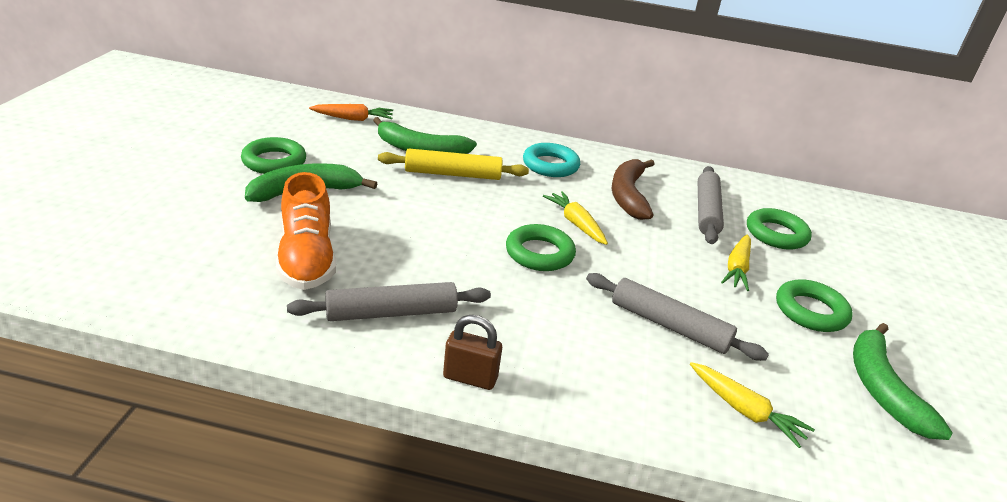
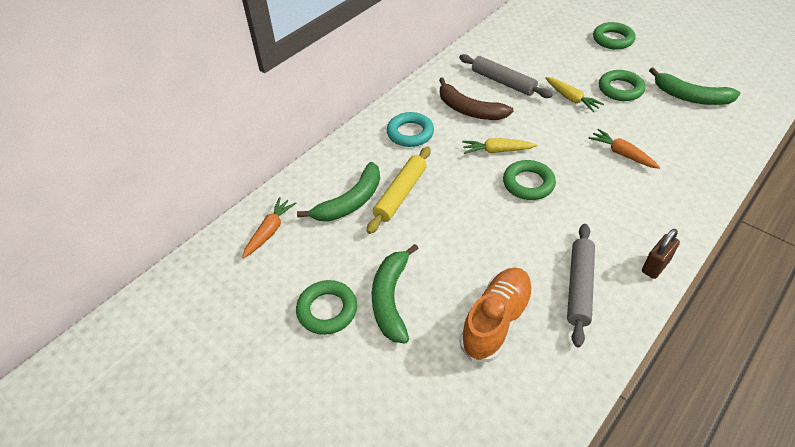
camera: 55 degrees left, 15 degrees up
(307, 258) = (496, 321): orange shoe -> orange shoe turned 75 degrees counterclockwise
(669, 326) = (622, 154): grey rolling pin -> orange carrot
(745, 411) = (701, 156): yellow carrot -> none
(776, 234) = (539, 64): green ring -> green ring (612, 39)

